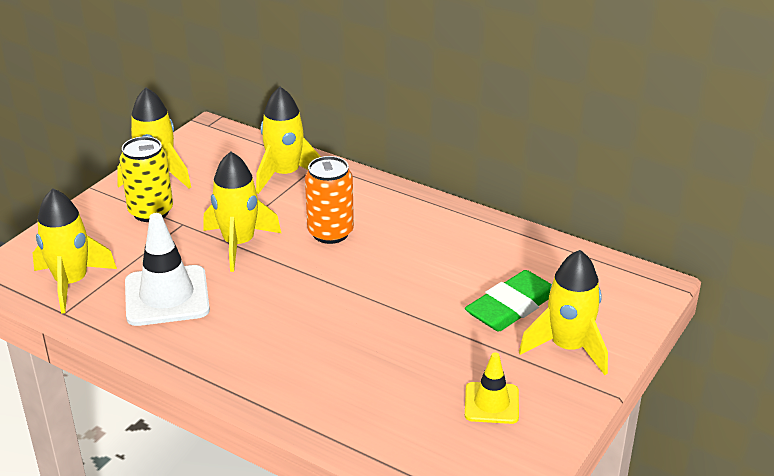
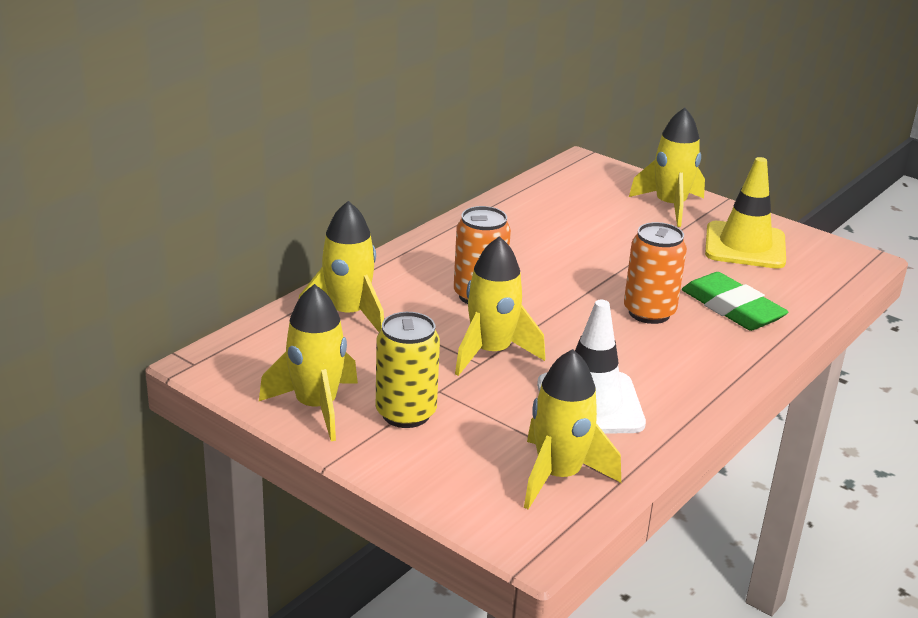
camera: 85 degrees left, 5 degrees down
(323, 330) = (649, 312): none -> orange can
(491, 403) = (745, 246): yellow traffic cone -> yellow traffic cone, size x1.69
(511, 307) = (614, 221): green eraser -> green eraser (732, 308)

